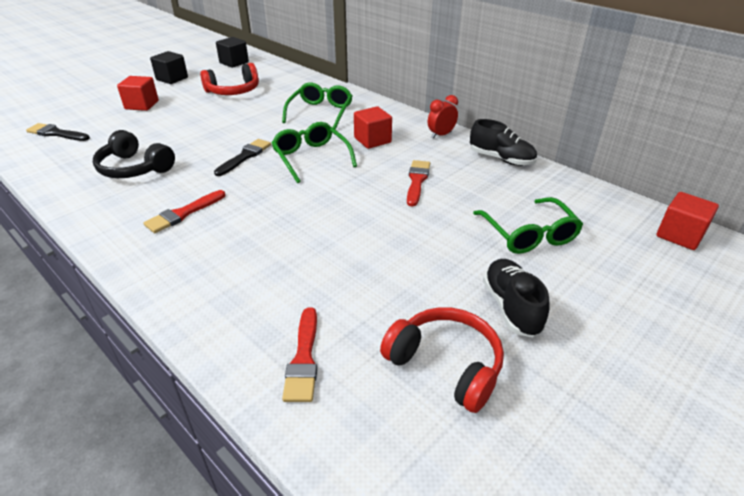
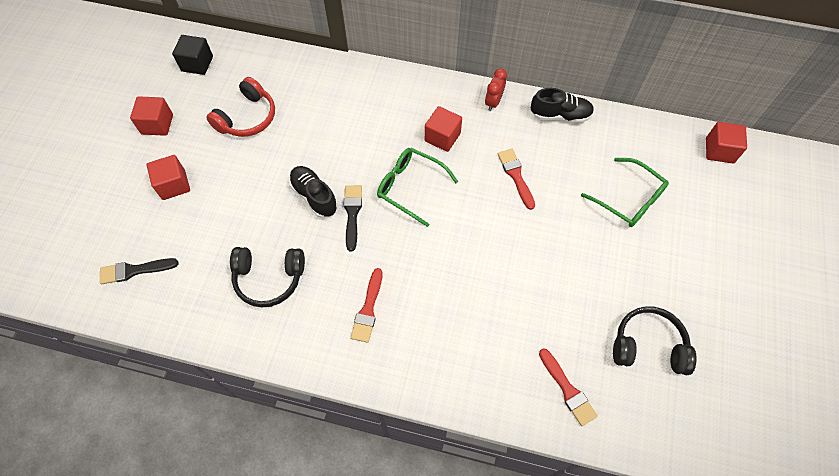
camera: 30 degrees left, 25 degrees up
(172, 79) = (157, 124): black cube -> red cube
(320, 112) = (364, 115): green glasses -> none
(446, 365) = (648, 346): red headphones -> black headphones
(511, 307) = (657, 277): black shoe -> black shoe (314, 196)

